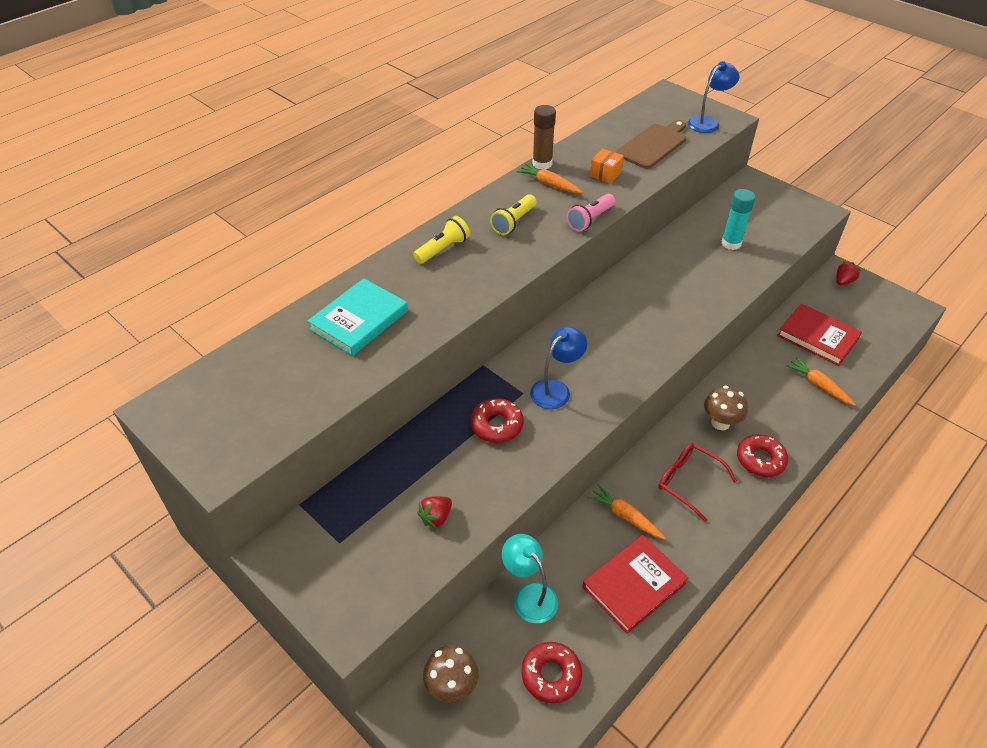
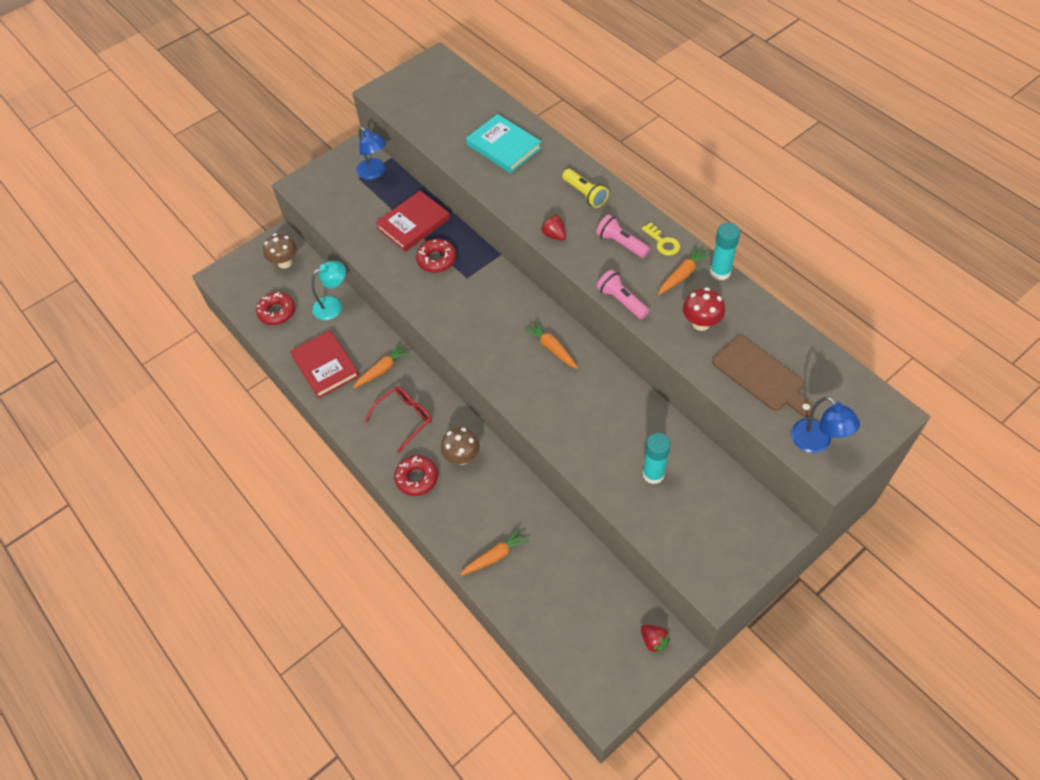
camera: 100 degrees right, 10 degrees up
(436, 517) = (364, 224): red strawberry -> red strawberry (554, 235)
(509, 196) = (662, 242): none -> yellow key
(514, 222) = (621, 243): yellow flashlight -> pink flashlight
(542, 164) = (720, 272): brown glue stick -> turquoise glue stick
(556, 389) = (466, 299): blue lamp -> blue lamp (374, 173)
(605, 174) = (701, 323): orange box -> red mushroom
(610, 314) = (552, 348): none -> orange carrot
(817, 337) = (563, 579): red book -> red book (413, 223)

